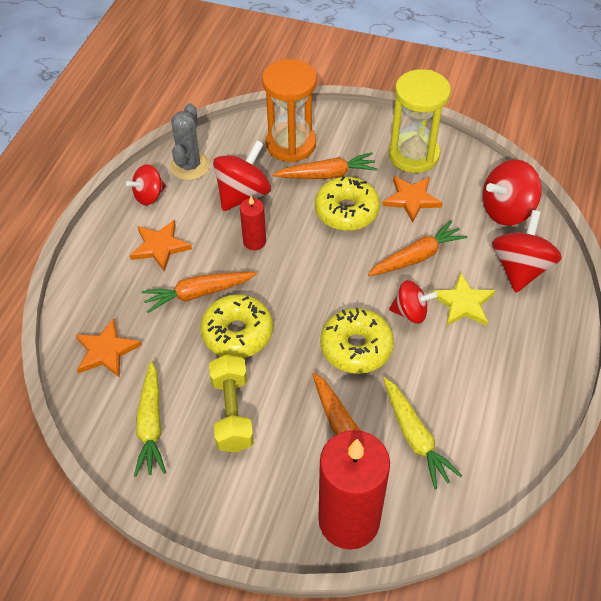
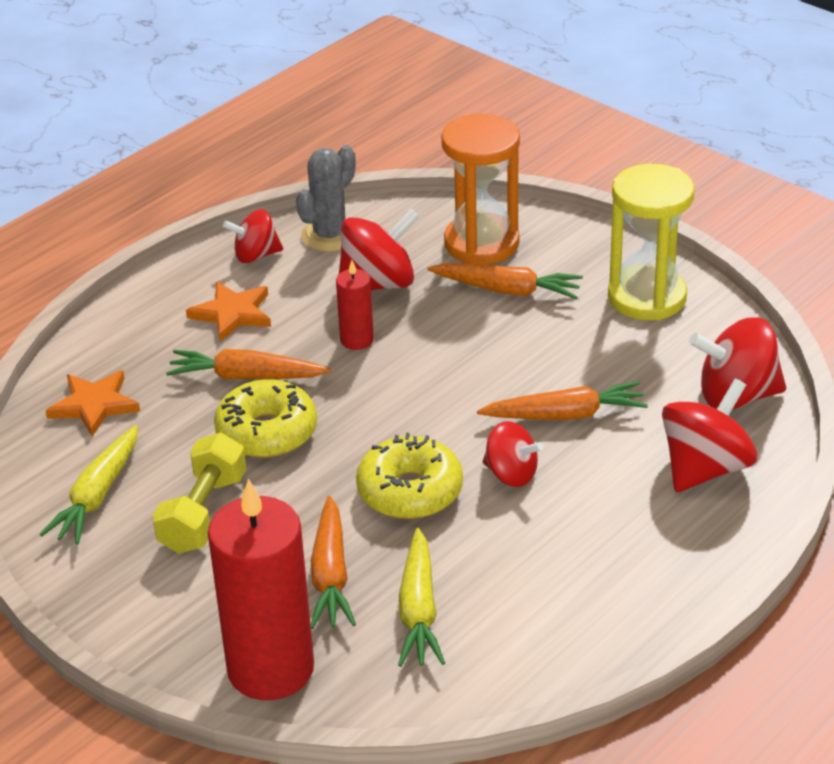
camera: 25 degrees right, 15 degrees down
(346, 211) = (504, 338): yellow donut -> none
(411, 199) = (606, 347): orange star -> none
(463, 303) = (592, 485): yellow star -> none

